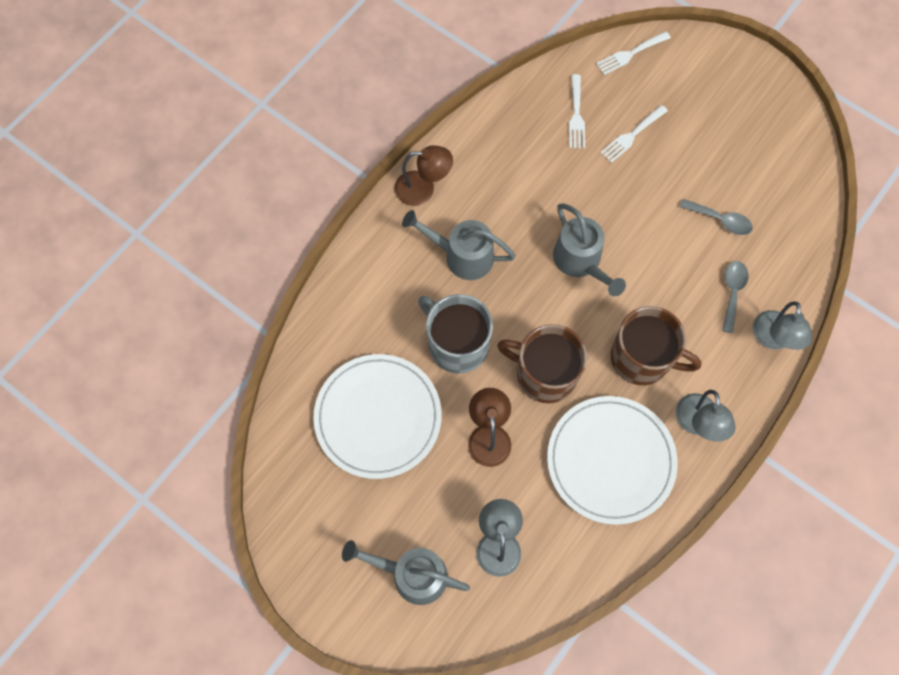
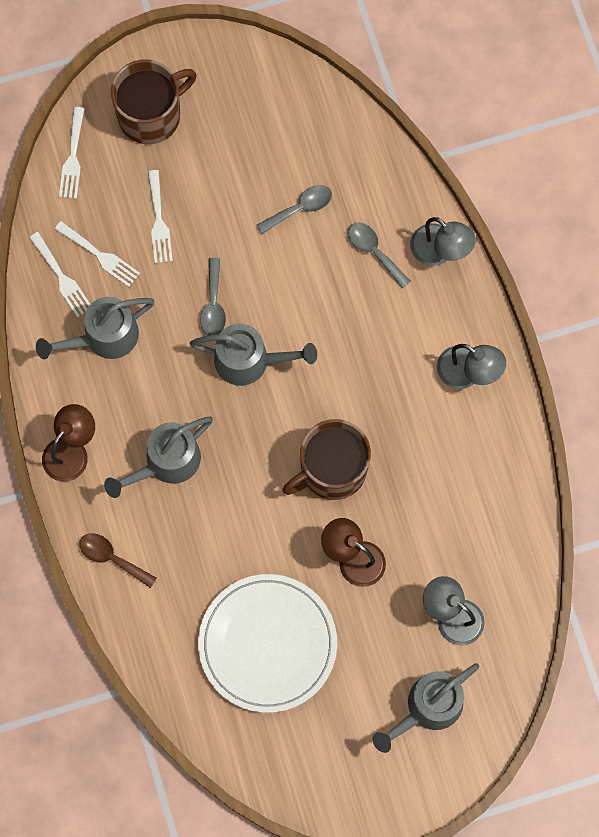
camera: 55 degrees left, 5 degrees up
(365, 266) = (111, 558): none -> brown spoon
(457, 344) = (249, 527): grey mug -> none
(520, 155) = (103, 337): none -> grey watering can
(541, 102) = (62, 278): none -> white fork
(601, 210) = (213, 305): none -> grey spoon
(610, 460) = (448, 470): white plate -> none
(642, 358) = (377, 375): brown mug -> brown mug (151, 114)

